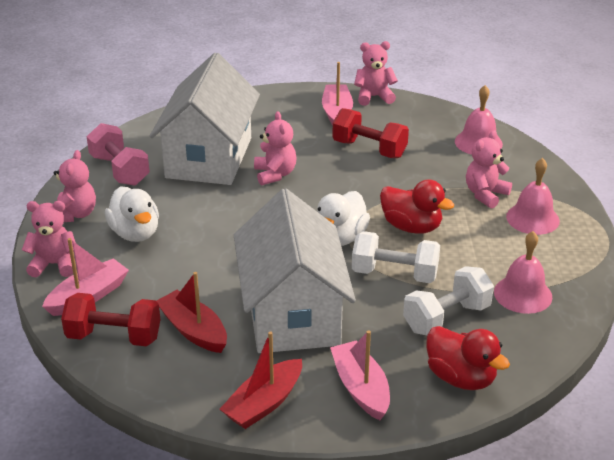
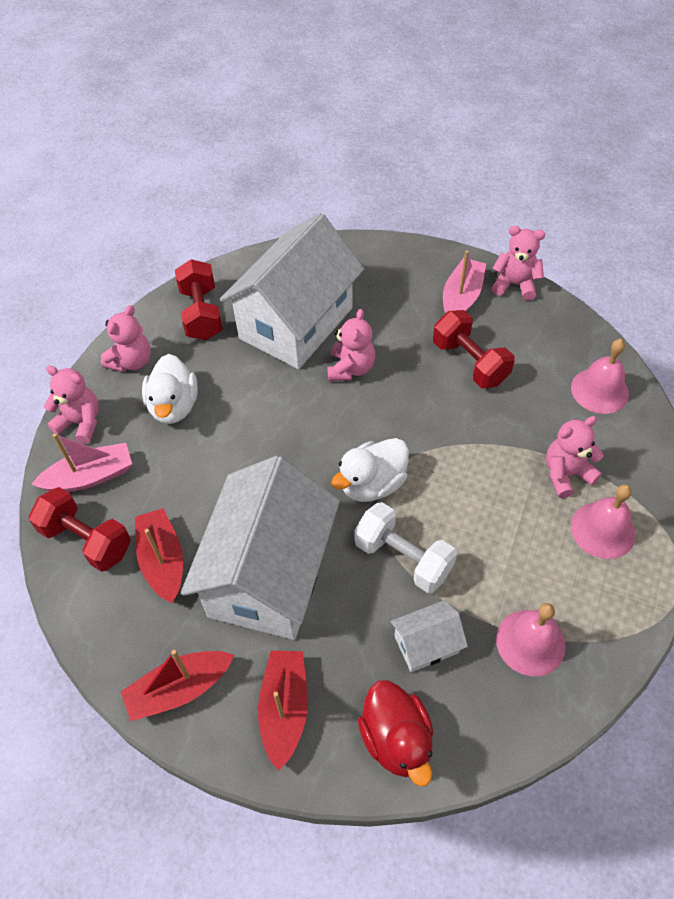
camera: 25 degrees right, 20 degrees up
(119, 170) = (201, 314): pink dumbbell -> red dumbbell
(361, 388) = (284, 709): pink boat -> red boat
(411, 227) = (457, 495): red duck -> none
(446, 318) = (426, 644): white dumbbell -> white house

